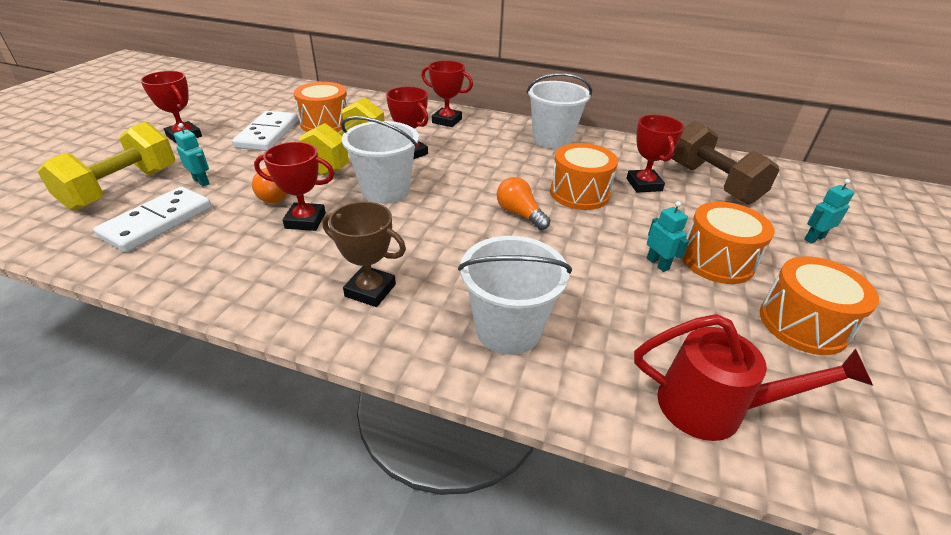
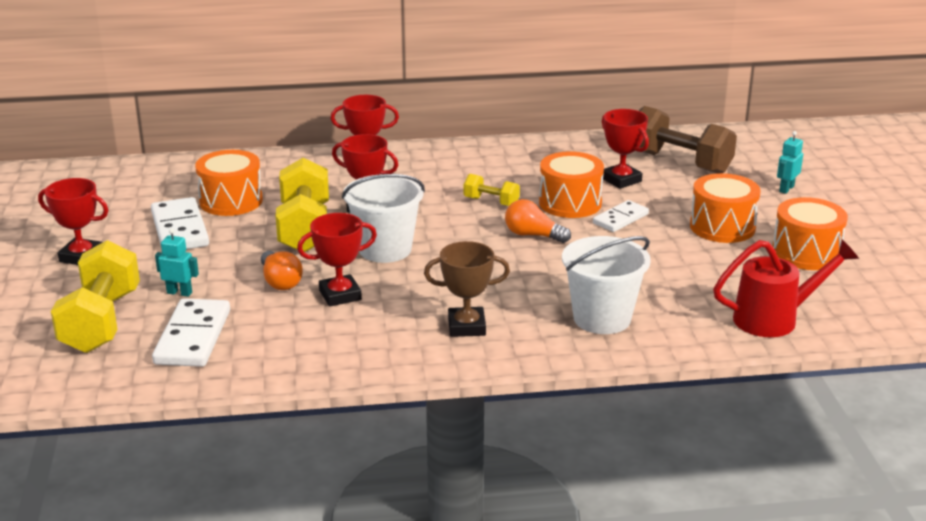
camera: 25 degrees left, 10 degrees down
(511, 174) = (491, 202): none -> yellow dumbbell
(552, 139) = (498, 157): white bucket -> none
(615, 221) = (620, 219): none -> white domino
(658, 264) = (679, 242): turquoise robot -> none

